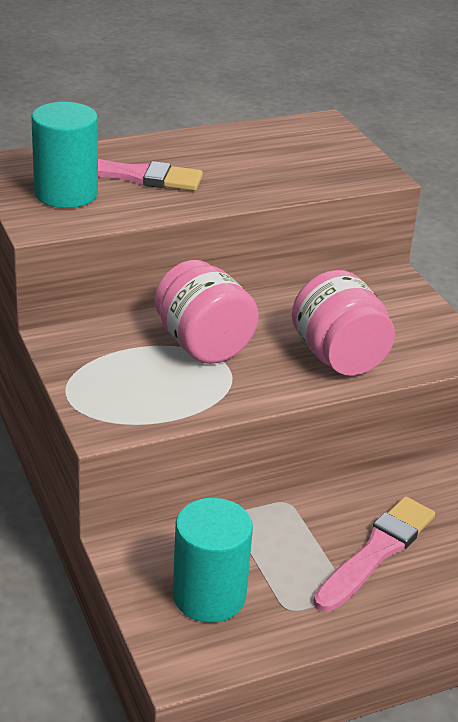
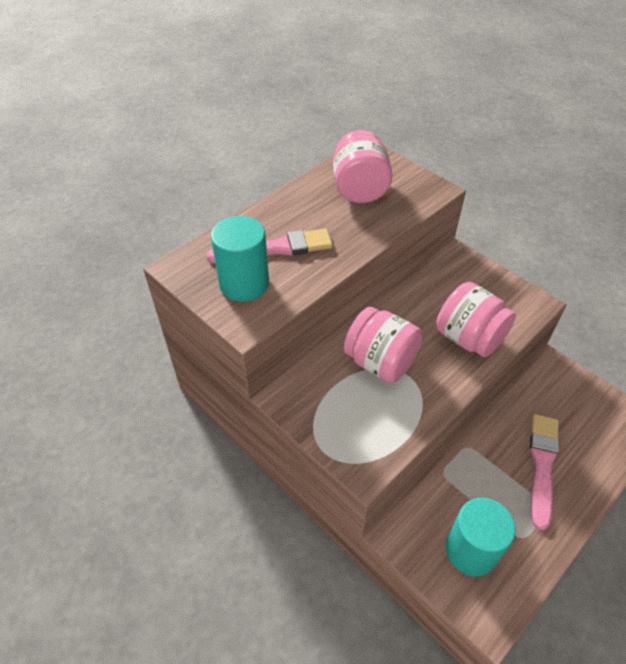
camera: 20 degrees left, 15 degrees up
(280, 152) = (359, 189): none -> pink jar

